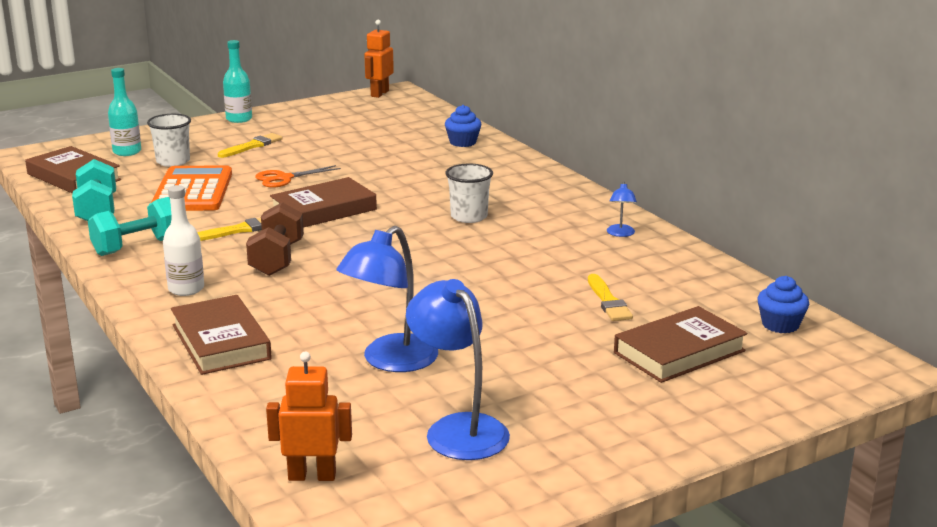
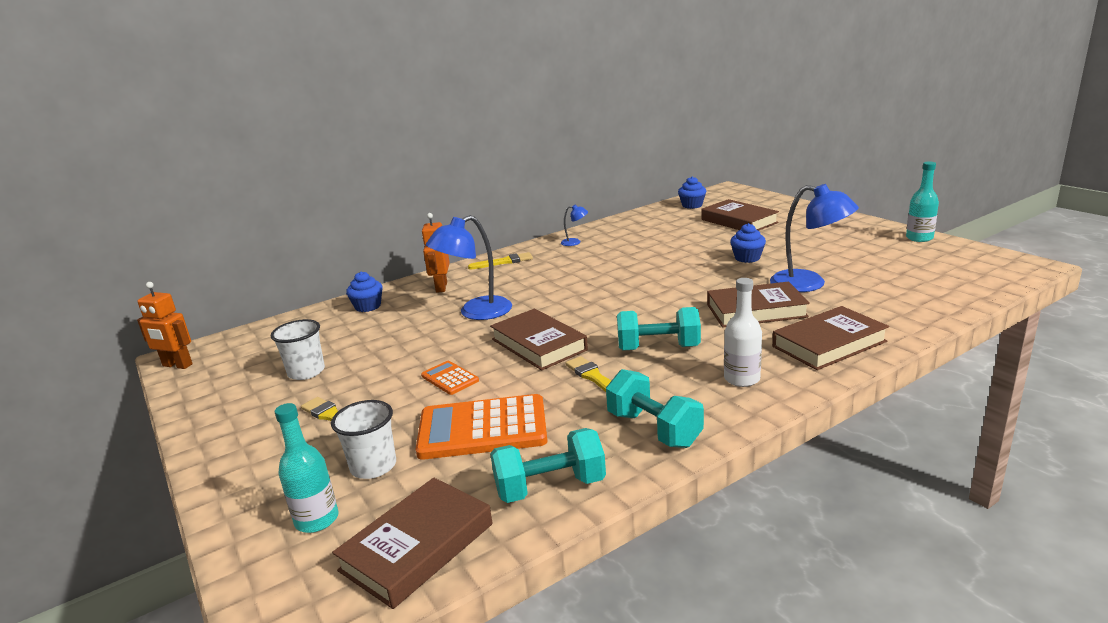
camera: 90 degrees left, 0 degrees up
(239, 119) = (215, 447): turquoise bottle -> turquoise bottle (919, 238)
(277, 259) = (658, 348): brown dumbbell -> turquoise dumbbell
(284, 178) = (450, 378): orange scissors -> orange calculator
(312, 476) = (970, 286): orange robot -> orange robot (441, 287)
(331, 316) = (756, 310): none -> brown book
(458, 429) = (874, 258): blue lamp -> blue lamp (476, 312)
(469, 217) = (549, 287): white cup -> white cup (306, 372)
(506, 335) = (747, 258): none -> blue cupcake
(608, 301) = (682, 238): yellow brush -> yellow brush (504, 262)

